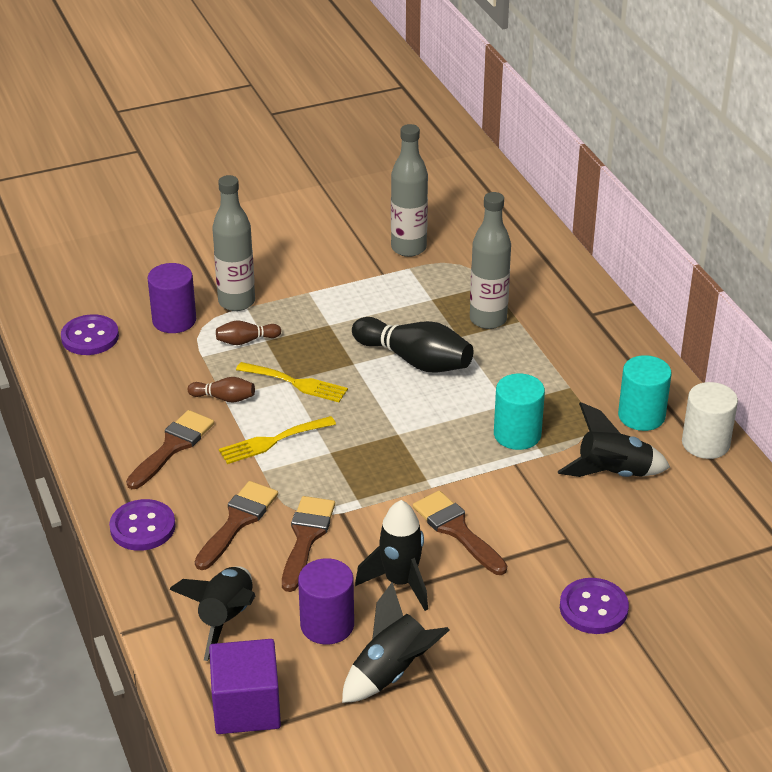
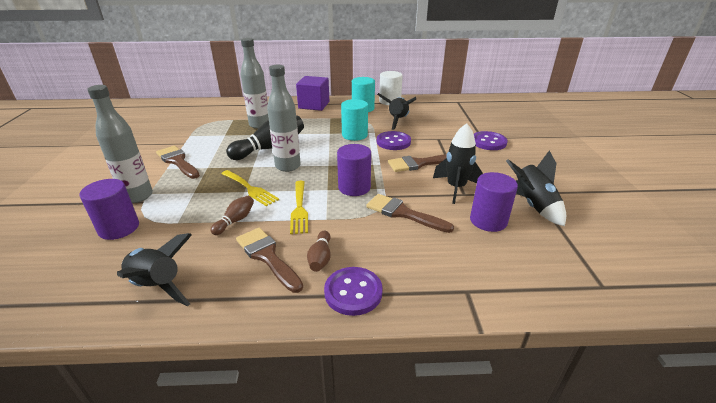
camera: 70 degrees left, 5 degrees down
(90, 337) = (75, 281): purple button -> purple button (393, 142)
(226, 619) = (474, 264): black rocket -> black rocket (157, 286)
(238, 521) = (372, 239): brown brush -> brown brush (177, 161)
(246, 341) = (184, 200): brown bowling pin -> brown bowling pin (320, 258)
(246, 707) = (568, 271): purple cube -> purple cube (314, 105)
(296, 383) = (250, 189): yellow fork -> yellow fork turned 90 degrees clockwise
(348, 476) = (354, 187): none -> purple cylinder
(408, 248) = (173, 132): grey bottle -> grey bottle (288, 166)

